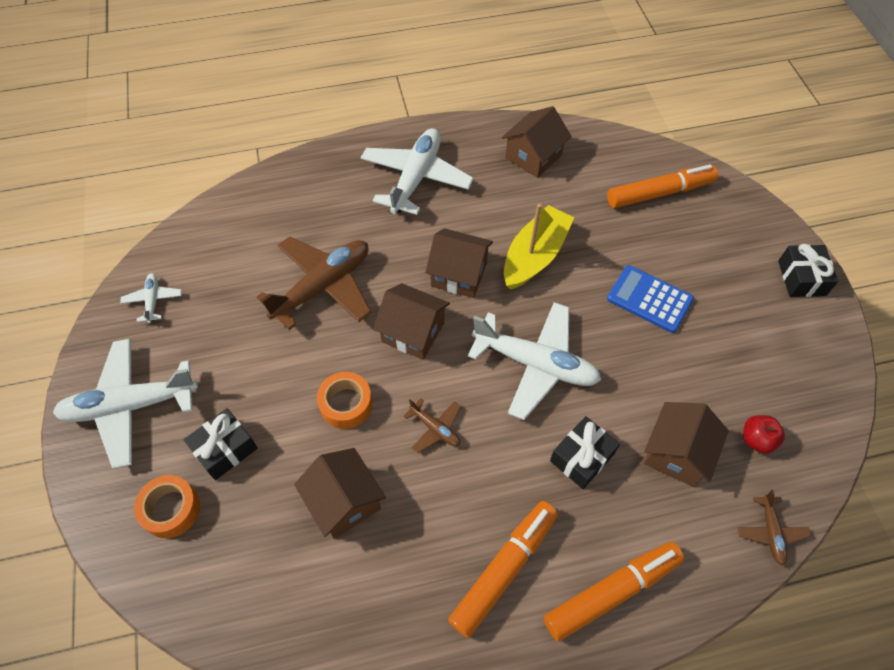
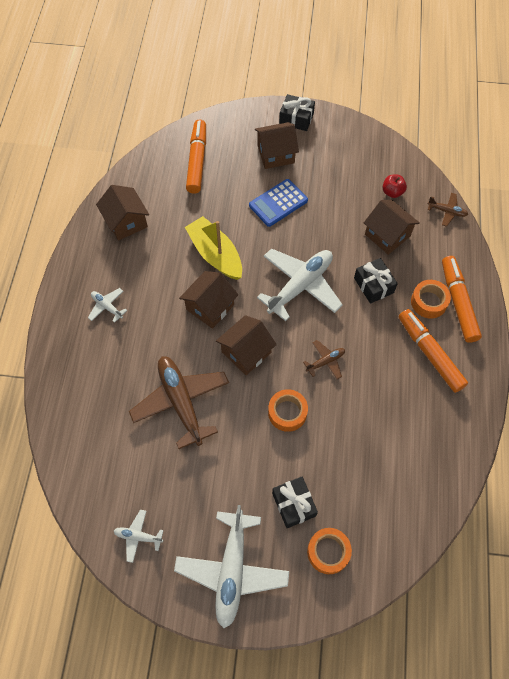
camera: 70 degrees left, 5 degrees up
(344, 502) = (359, 433): brown house -> brown house (276, 154)
(416, 178) = (107, 307): white plane -> white plane, size x0.46
(591, 545) = (428, 302): none -> orange tape

